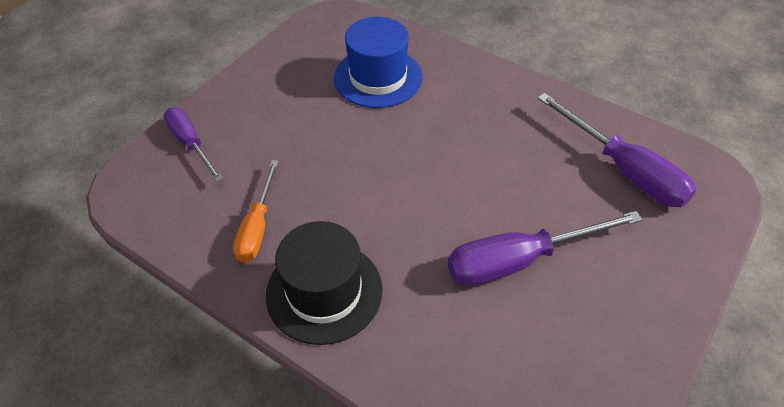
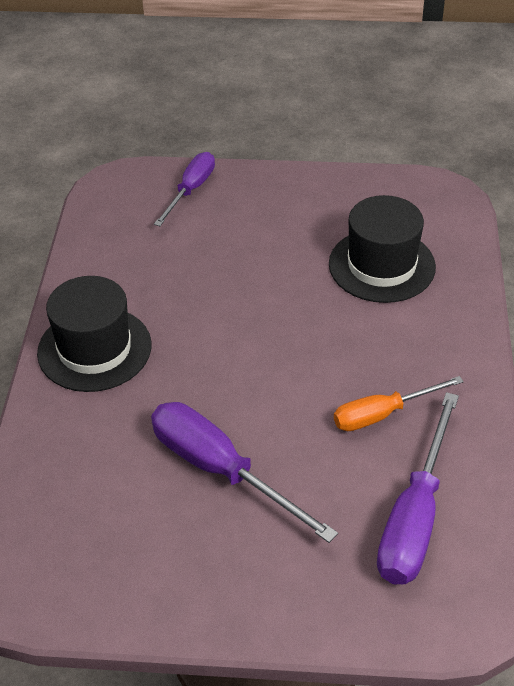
camera: 60 degrees right, 5 degrees down
(257, 227) = (132, 276): orange screwdriver -> orange screwdriver (382, 414)
(378, 77) = (381, 265): blue hat -> black hat

